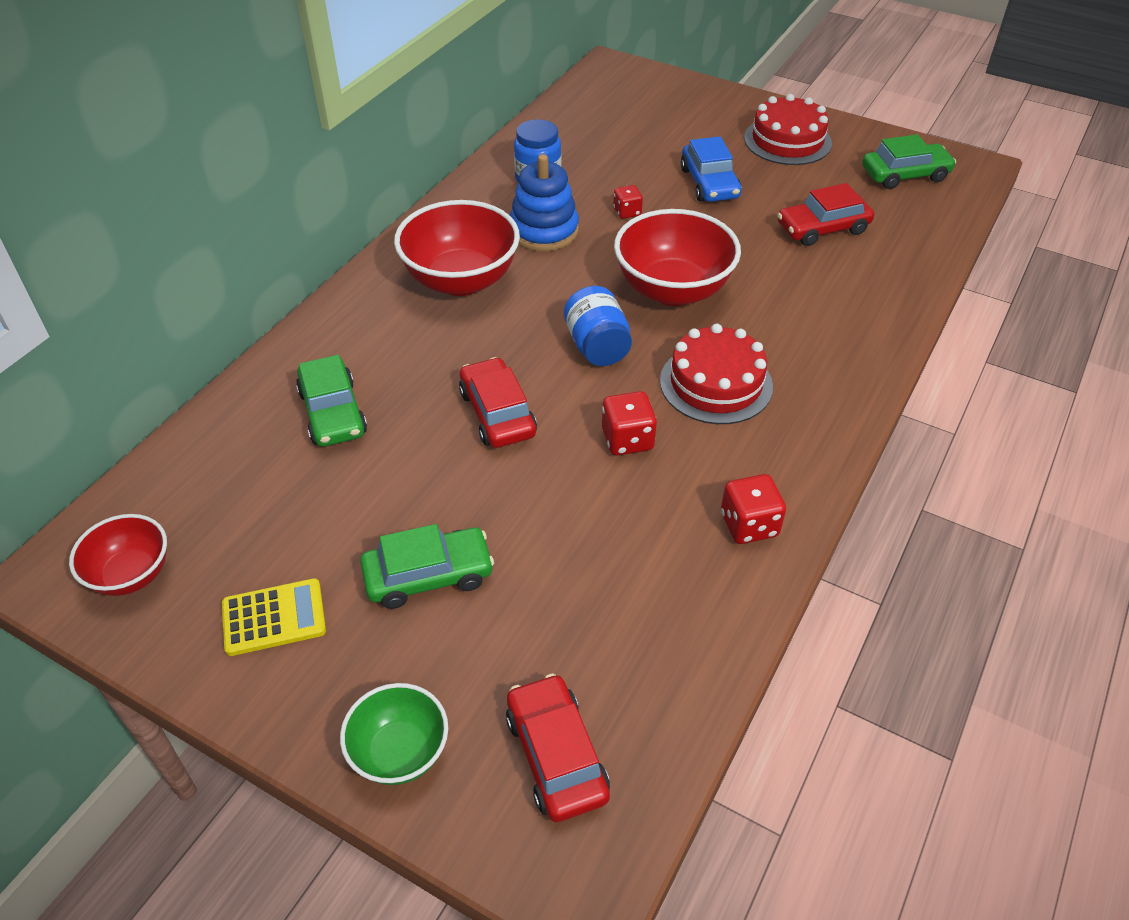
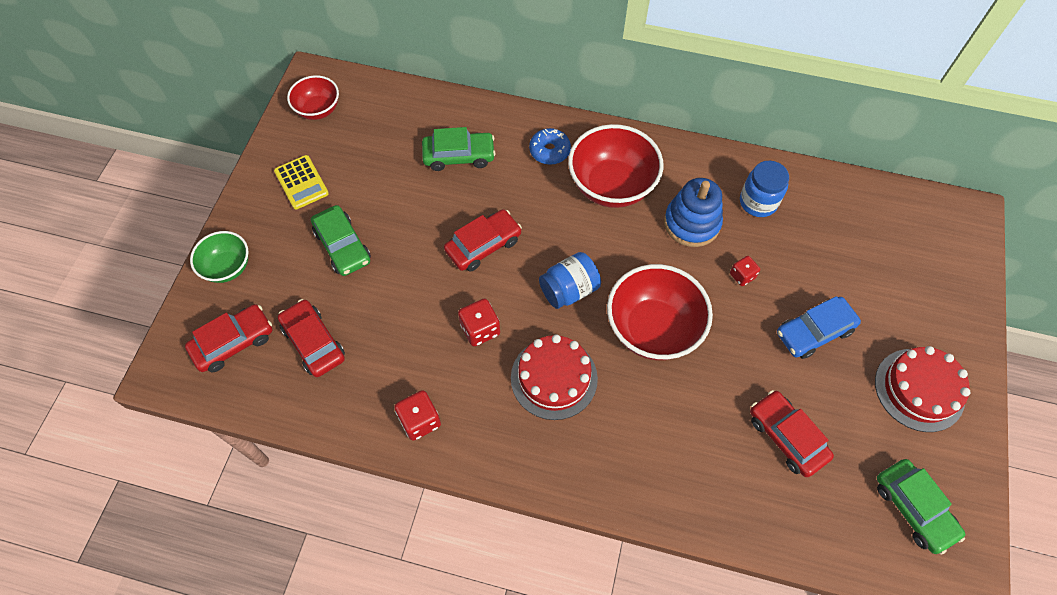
camera: 75 degrees right, 15 degrees up
(333, 413) = (459, 156): green car -> green car turned 150 degrees counterclockwise
(376, 322) = (549, 151): none -> blue donut
(591, 636) = (314, 342): none -> red car

